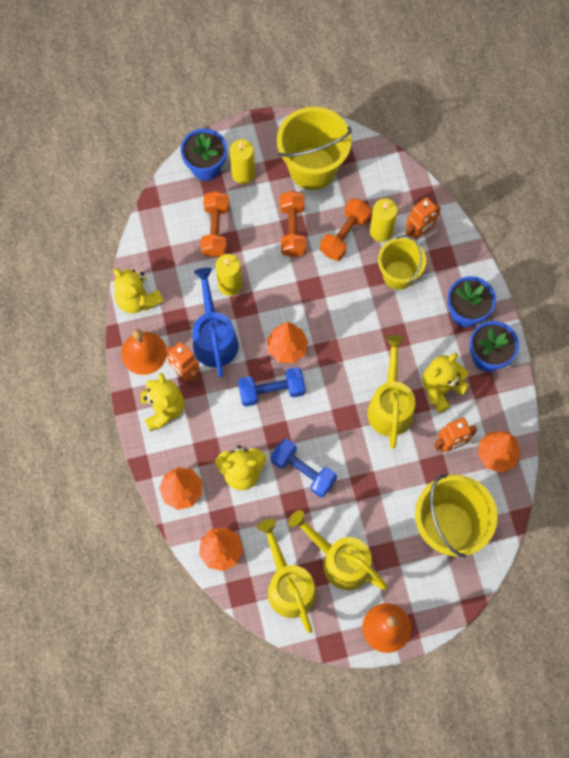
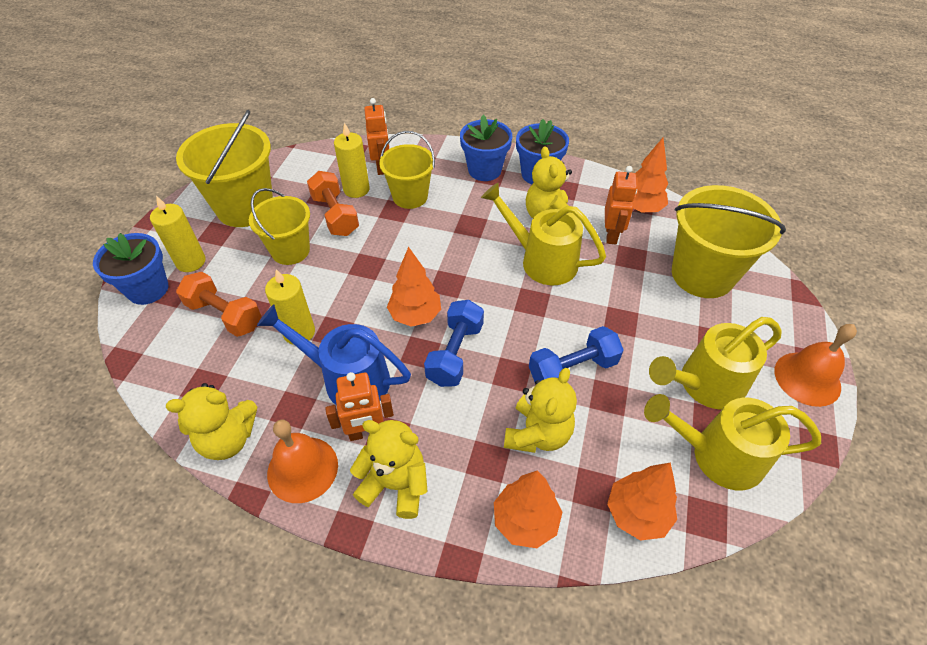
camera: 60 degrees left, 20 degrees down
(292, 229) = (290, 251): orange dumbbell -> yellow bucket

